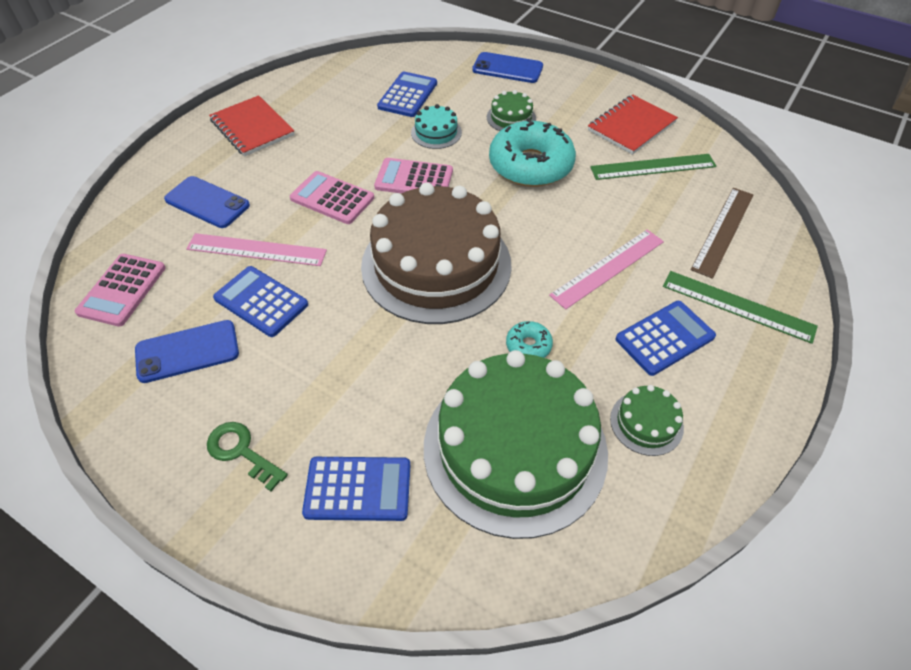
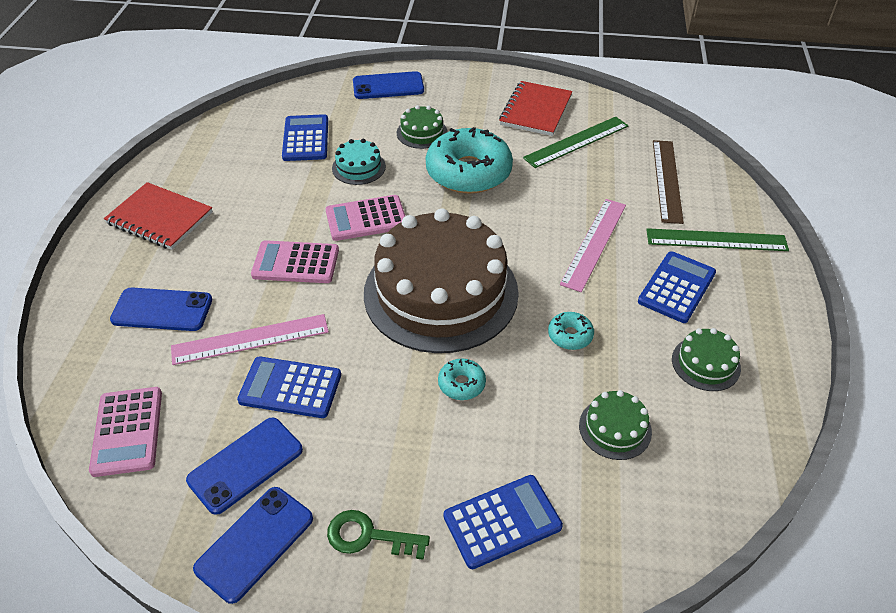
camera: 25 degrees left, 5 degrees down
(153, 418) = (254, 543): none -> blue phone
(402, 352) = (461, 384): none -> turquoise donut
(515, 448) = (615, 428): green cake -> green cake, size x0.40

